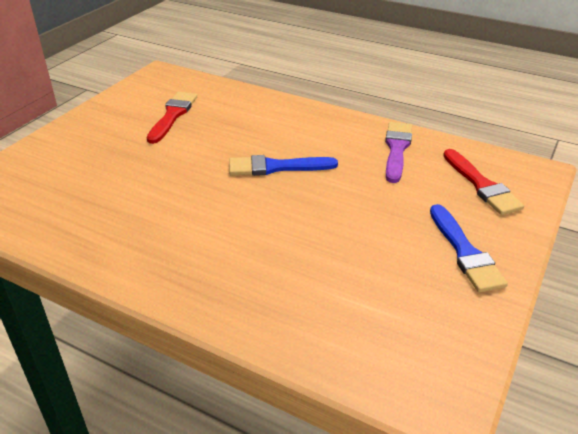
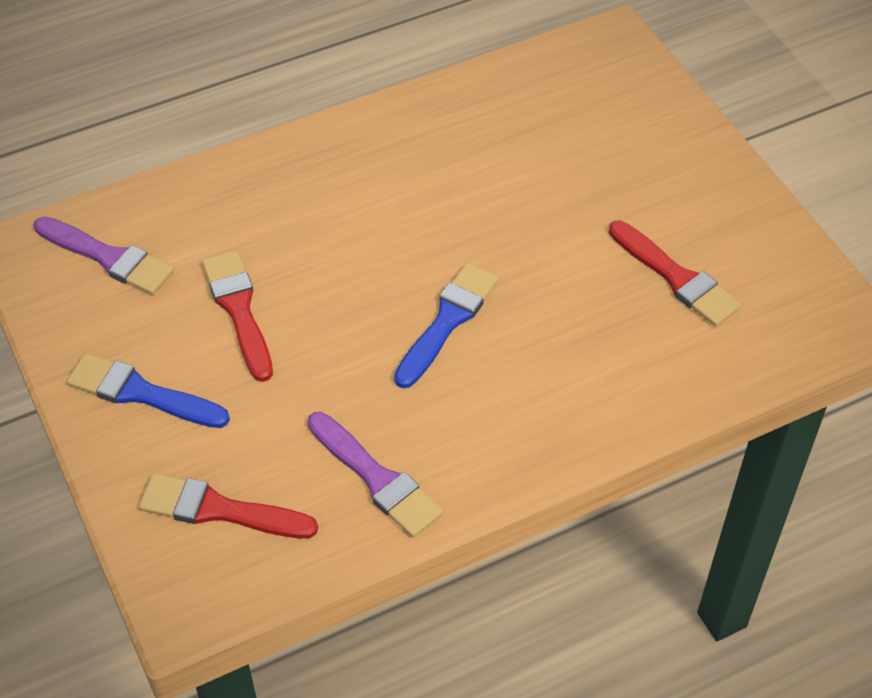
camera: 125 degrees right, 15 degrees up
(358, 246) = (239, 310): none -> red brush
(394, 339) = (108, 258): none -> purple brush

